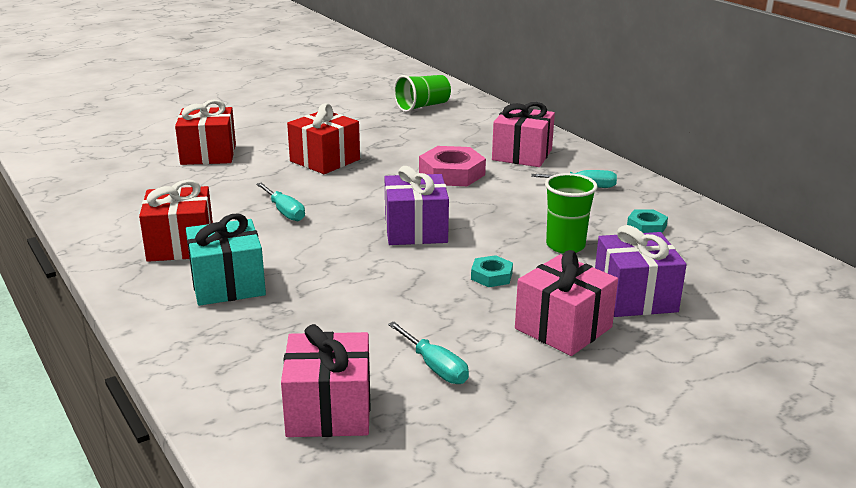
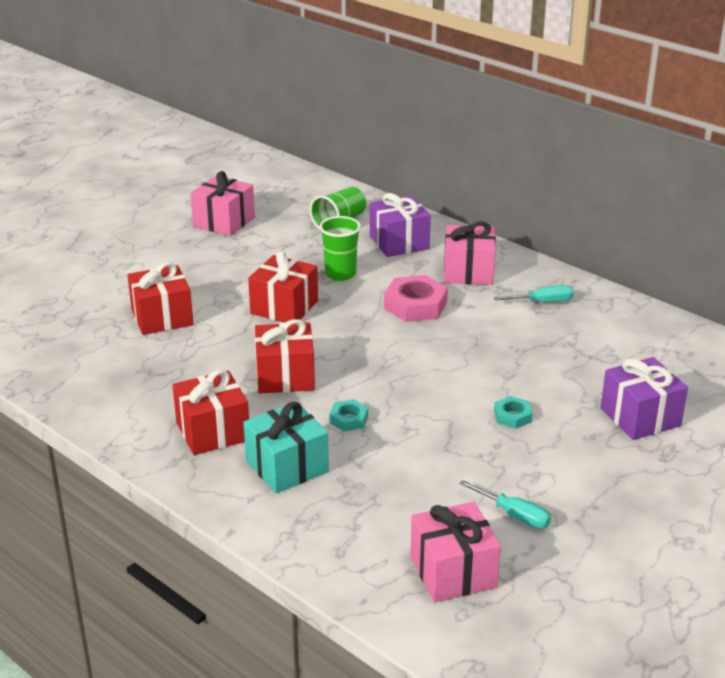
camera: 15 degrees left, 5 degrees up
(284, 211) = (285, 376): turquoise screwdriver -> red gift
(415, 230) = (419, 378): purple gift -> purple gift (399, 242)
(563, 328) = (597, 458): pink gift -> pink gift (224, 222)
(565, 246) = (558, 373): green cup -> green cup (340, 274)
(646, 226) = (617, 340): turquoise nut -> turquoise nut (349, 419)

